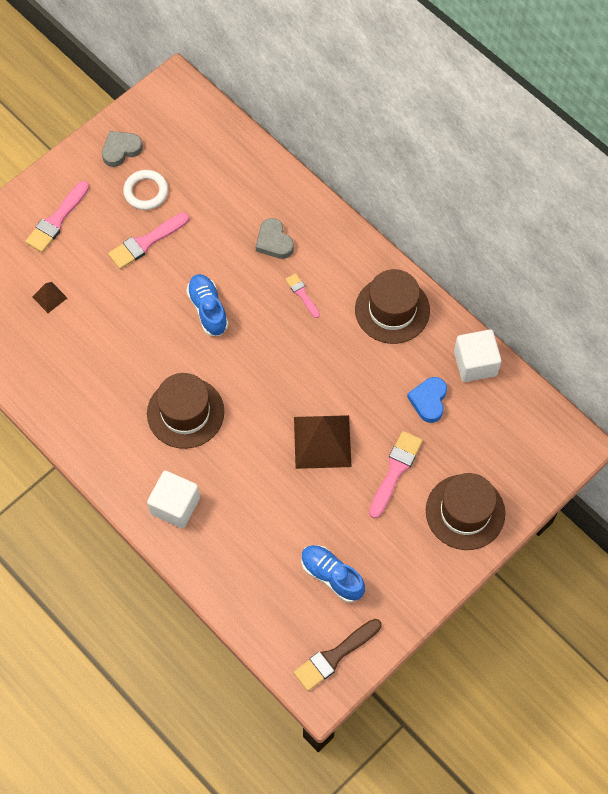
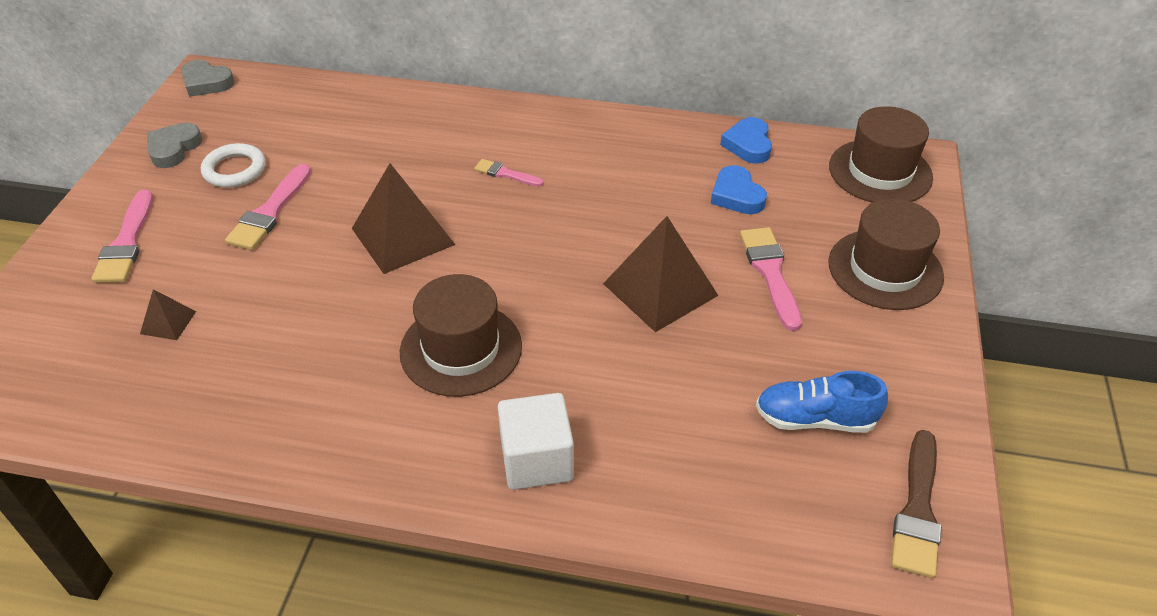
camera: 35 degrees left, 20 degrees down
(208, 309) = (403, 236): blue shoe -> brown pyramid
(274, 242) = (431, 146): grey heart -> grey heart (206, 83)
(392, 310) = (618, 143): brown hat -> brown hat (880, 172)
(475, 363) = (748, 145): white cube -> blue heart

